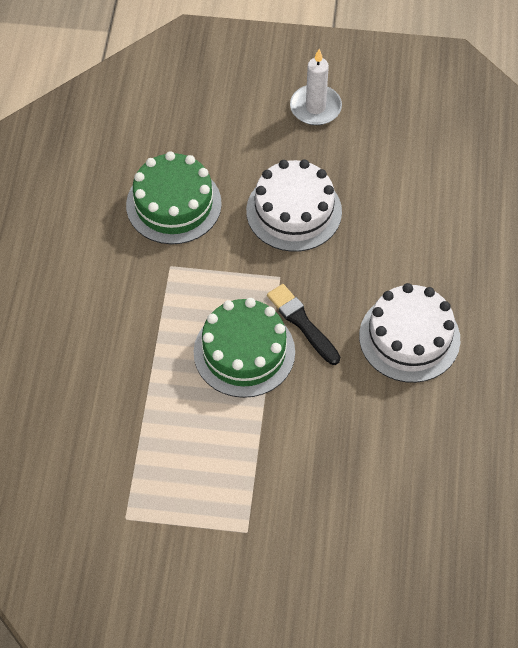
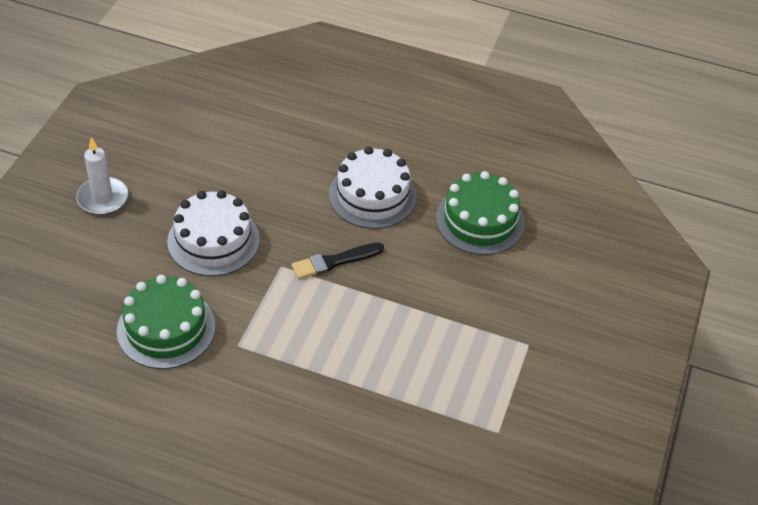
camera: 80 degrees left, 10 degrees down
(244, 352) = (351, 309): green cake -> green cake (480, 220)

